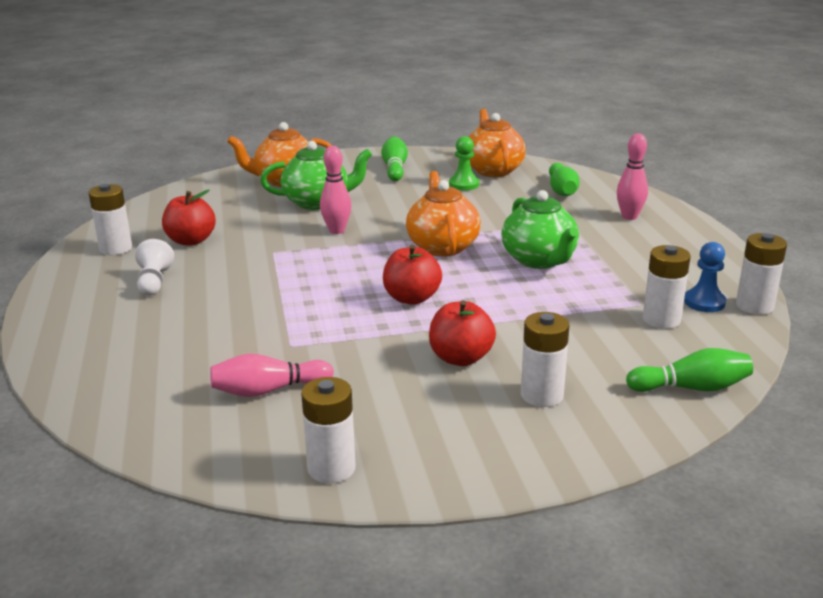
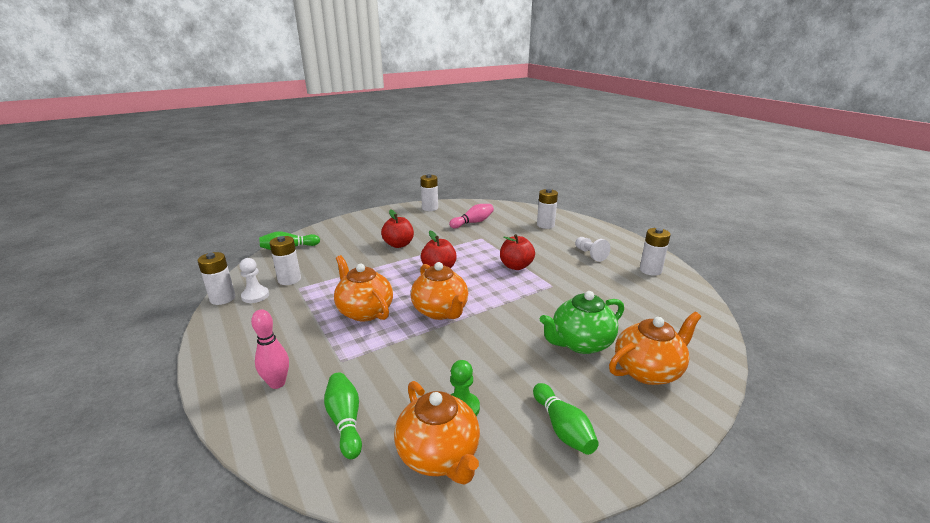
camera: 160 degrees right, 0 degrees up
(191, 241) = (616, 284): red apple -> red apple (516, 266)
(337, 231) = (530, 312): pink bowling pin -> none
(539, 260) = (364, 311): green teapot -> orange teapot
(541, 395) = (358, 236): white battery -> white battery (545, 225)
(704, 302) = (255, 296): blue pawn -> white pawn

